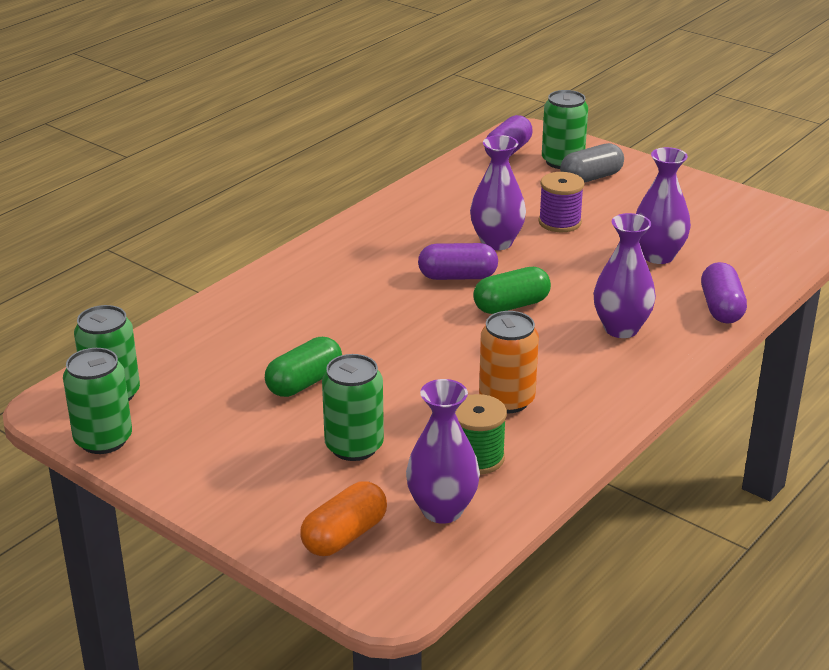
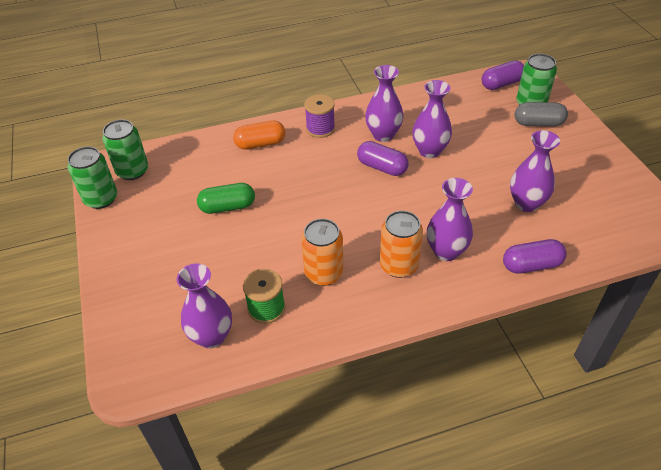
camera: 35 degrees right, 15 degrees up
(344, 536) = (146, 326): orange capsule -> orange capsule (260, 144)
(354, 446) = (210, 265): green can -> none
(421, 244) = (383, 135): none -> purple vase
(511, 305) = (393, 203): green capsule -> none
(559, 222) = (484, 151): purple spool -> purple spool (320, 128)
(584, 360) = (399, 265): none -> orange can
(721, 308) = (531, 265): purple capsule -> purple capsule turned 45 degrees clockwise

